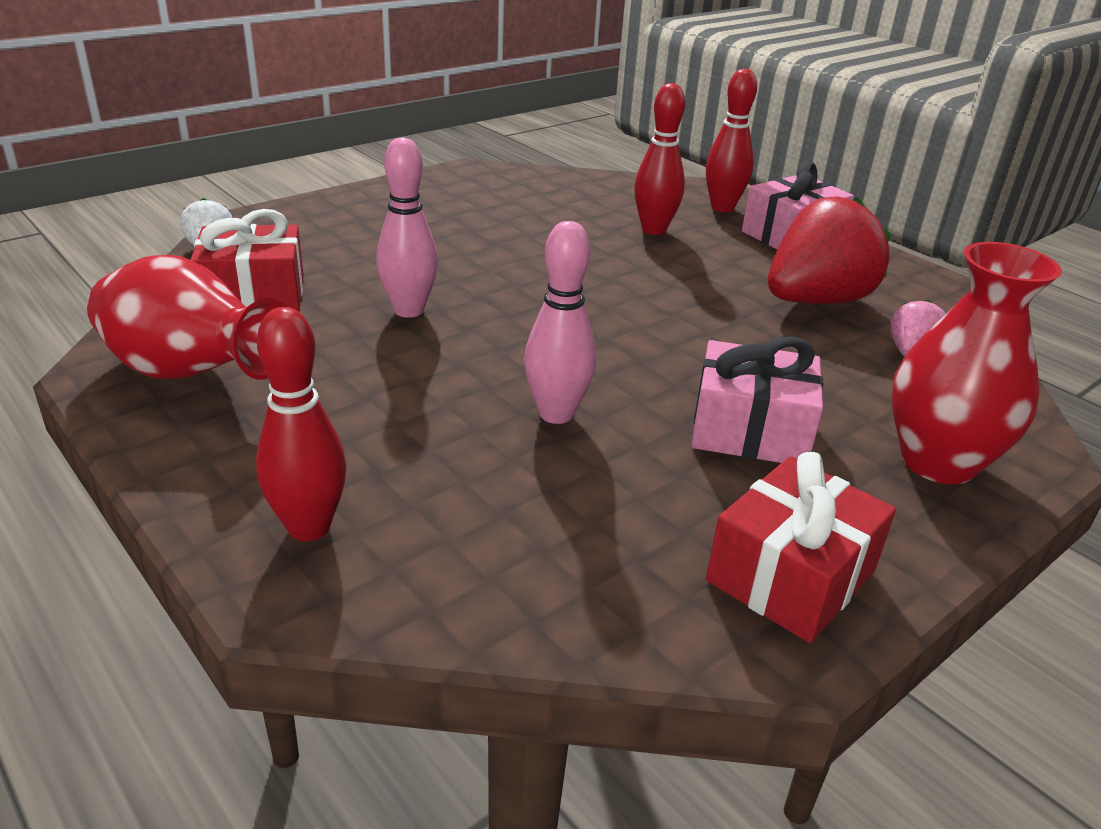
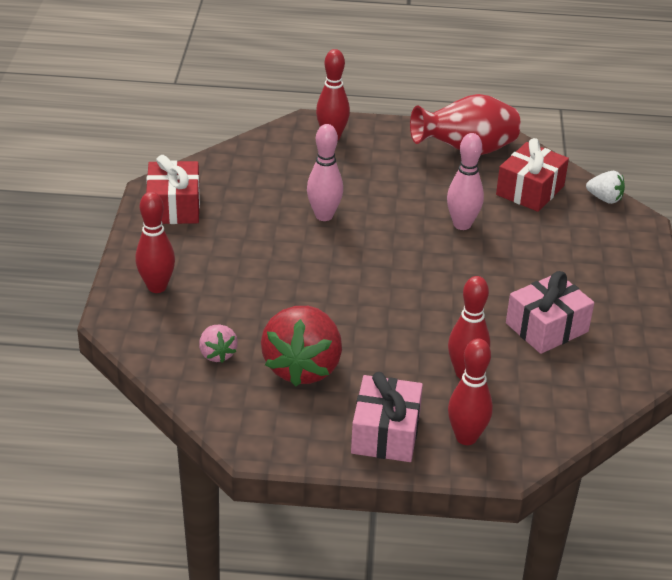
camera: 135 degrees right, 5 degrees up
(750, 430) = (245, 255): pink gift -> pink gift (547, 327)
(938, 462) = (157, 287): red vase -> red bowling pin

